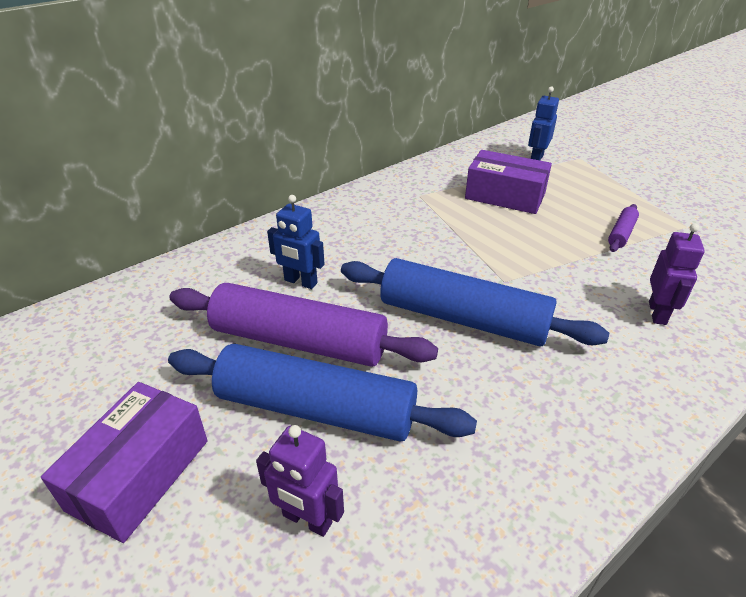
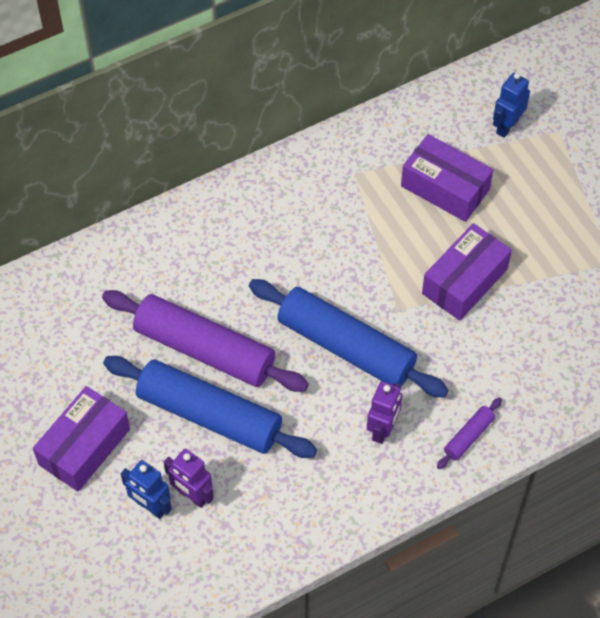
camera: 10 degrees right, 20 degrees up
(300, 282) = (214, 282): blue robot -> blue robot (150, 506)
(559, 253) = (464, 281): none -> purple box
(621, 234) = (538, 264): purple rolling pin -> purple rolling pin (468, 436)
(657, 313) = (516, 367): purple robot -> purple robot (383, 429)

